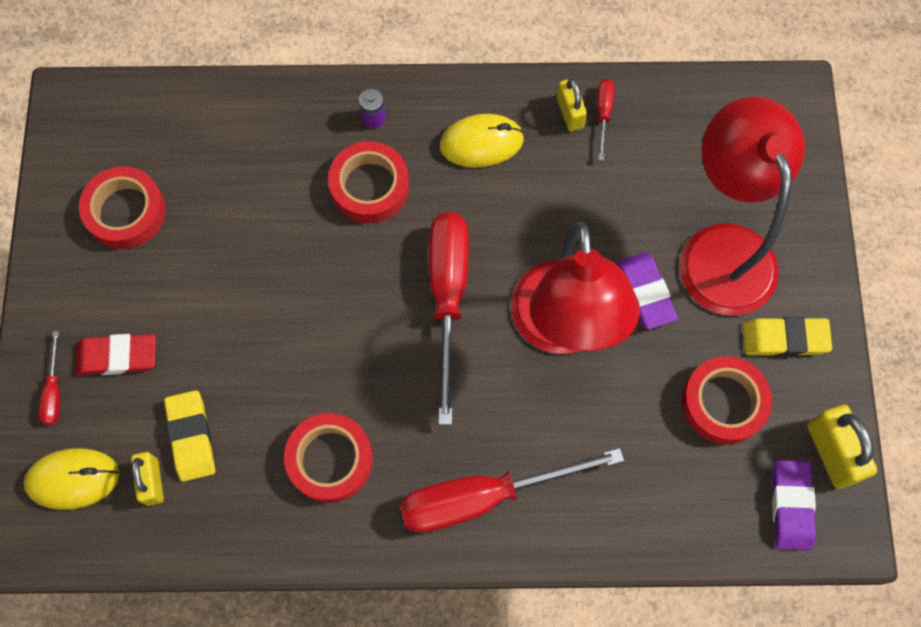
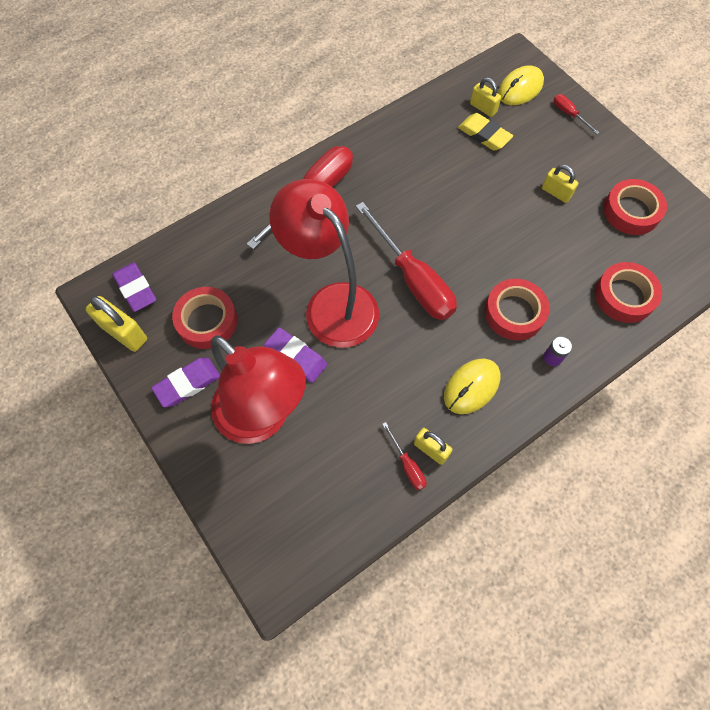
camera: 145 degrees right, 5 degrees down
(117, 356) = (556, 145): red eraser -> none
(185, 293) = (556, 193): none -> yellow padlock
(330, 460) = (406, 165): red tape -> red tape (624, 296)
(784, 339) = (188, 384): yellow eraser -> purple eraser

